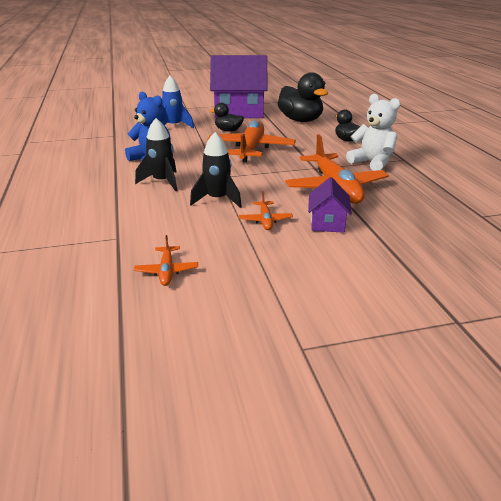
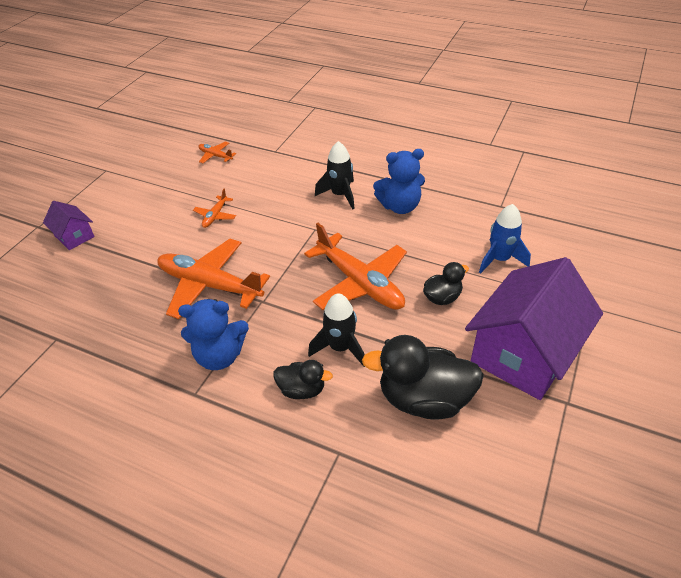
camera: 130 degrees right, 15 degrees up
(217, 200) = (274, 209): black rocket -> black rocket (340, 347)
(265, 220) = (215, 216): orange plane -> orange plane turned 105 degrees counterclockwise
(327, 223) = (172, 243): purple house -> purple house (74, 236)
(372, 163) = (220, 356): white teddy bear -> blue teddy bear

